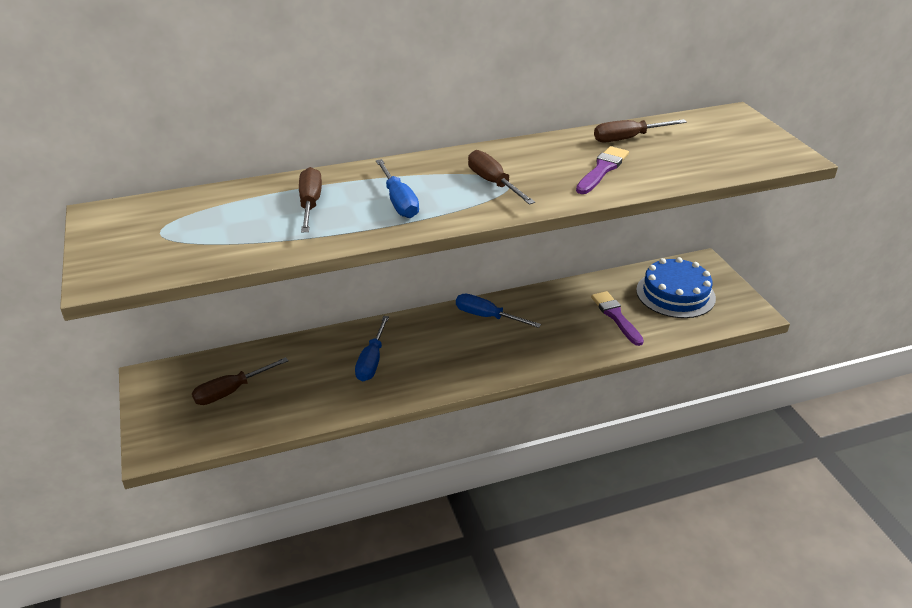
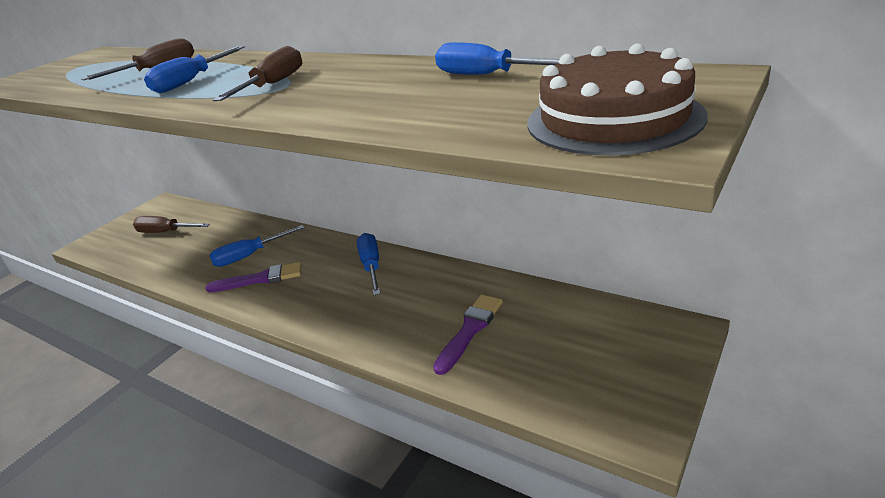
camera: 55 degrees right, 5 degrees down
(602, 169) = (378, 97): purple brush -> purple brush (260, 279)
(628, 138) = (487, 75): brown screwdriver -> blue screwdriver
(675, 294) = (577, 346): blue cake -> none
(749, 148) = (614, 119): none -> brown cake

